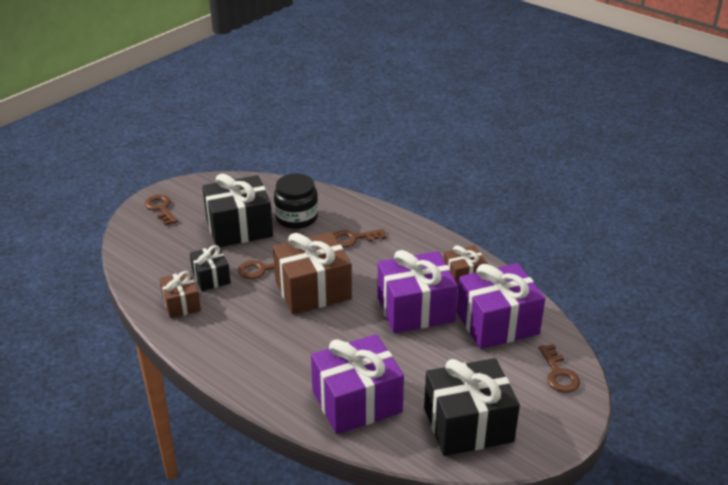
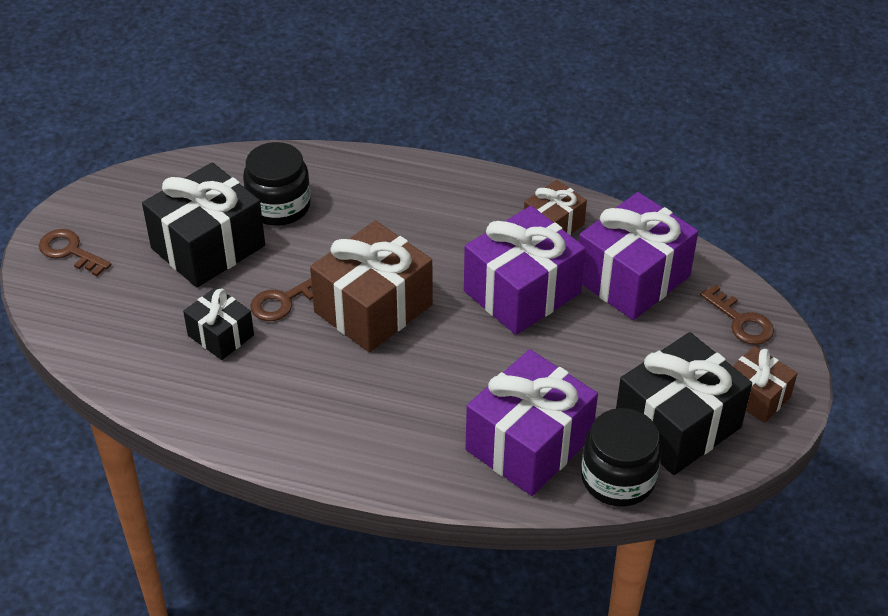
camera: 25 degrees left, 10 degrees up
(181, 304) = (206, 389): brown gift -> brown gift (756, 396)
(353, 239) = (377, 215): brown key -> none
(403, 444) = (618, 478): none -> black jar

